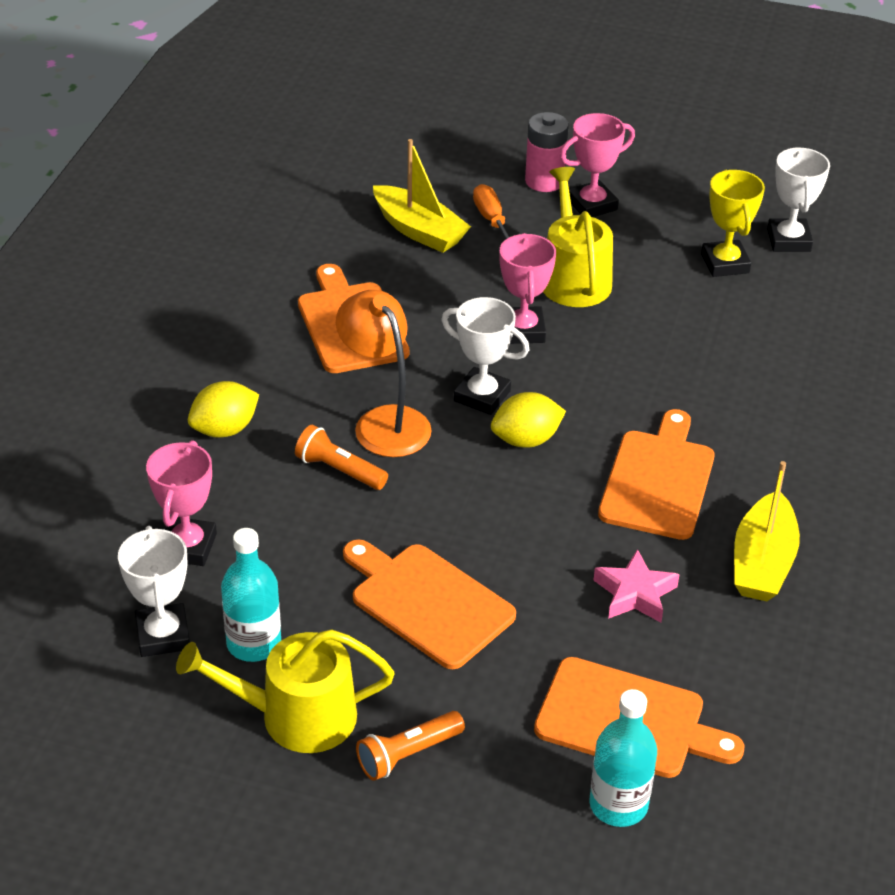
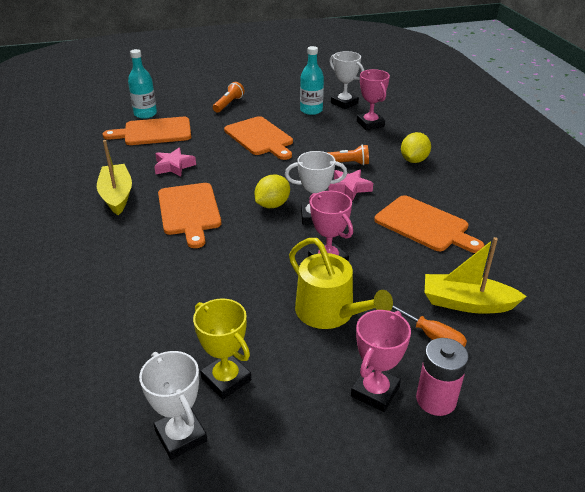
camera: 150 degrees right, 5 degrees down
(296, 716) = (275, 101): yellow watering can -> none
(384, 421) = (349, 188): orange lamp -> pink star
(427, 603) = (260, 137): orange cutting board -> orange cutting board turned 45 degrees clockwise

